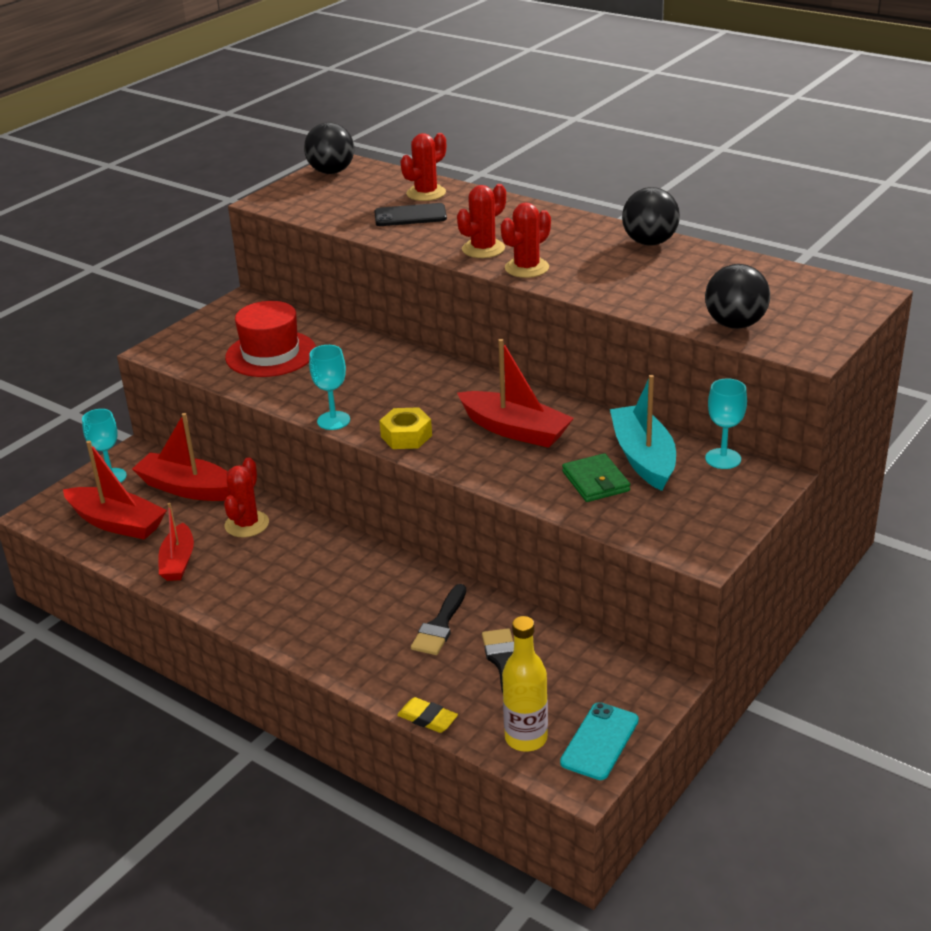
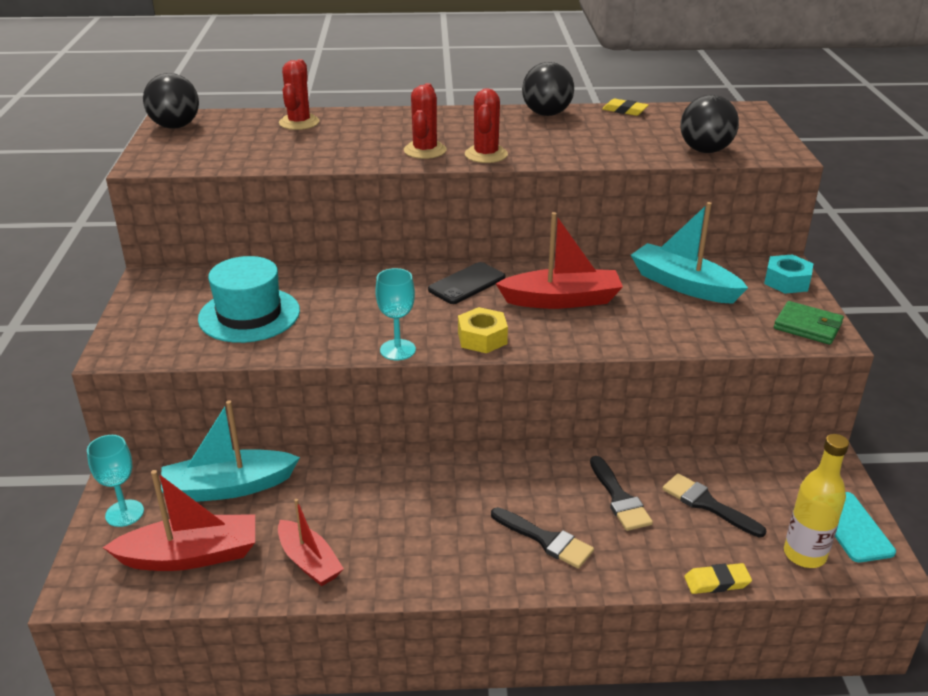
camera: 40 degrees left, 0 degrees up
(187, 488) = (228, 487): red boat -> turquoise boat
(247, 524) = (334, 494): red cactus -> none
(271, 354) = (249, 315): red hat -> turquoise hat
(345, 626) = (546, 540): none -> black brush
(410, 216) = (315, 142): black phone -> black phone (467, 284)
(596, 481) = (679, 315): green wallet -> green wallet (807, 326)
(723, 459) = (734, 266): turquoise goblet -> none
(732, 259) = (624, 110): none -> yellow eraser
(750, 492) = (786, 281): none -> turquoise nut

